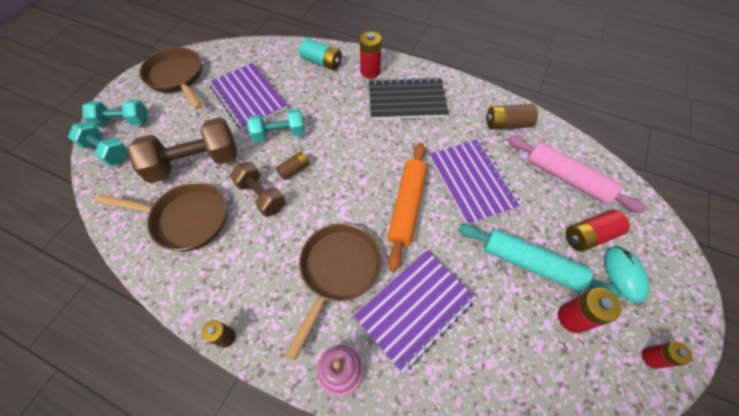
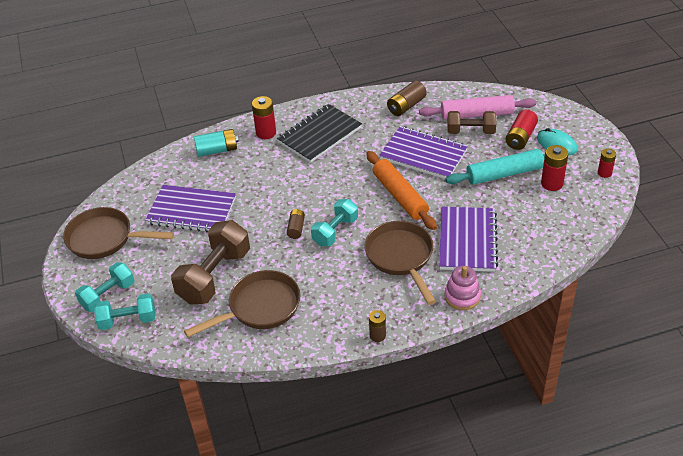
camera: 40 degrees left, 15 degrees down
(261, 196) = (295, 258): brown dumbbell -> brown dumbbell (471, 131)
(279, 134) = (253, 216): turquoise dumbbell -> turquoise dumbbell (335, 231)

